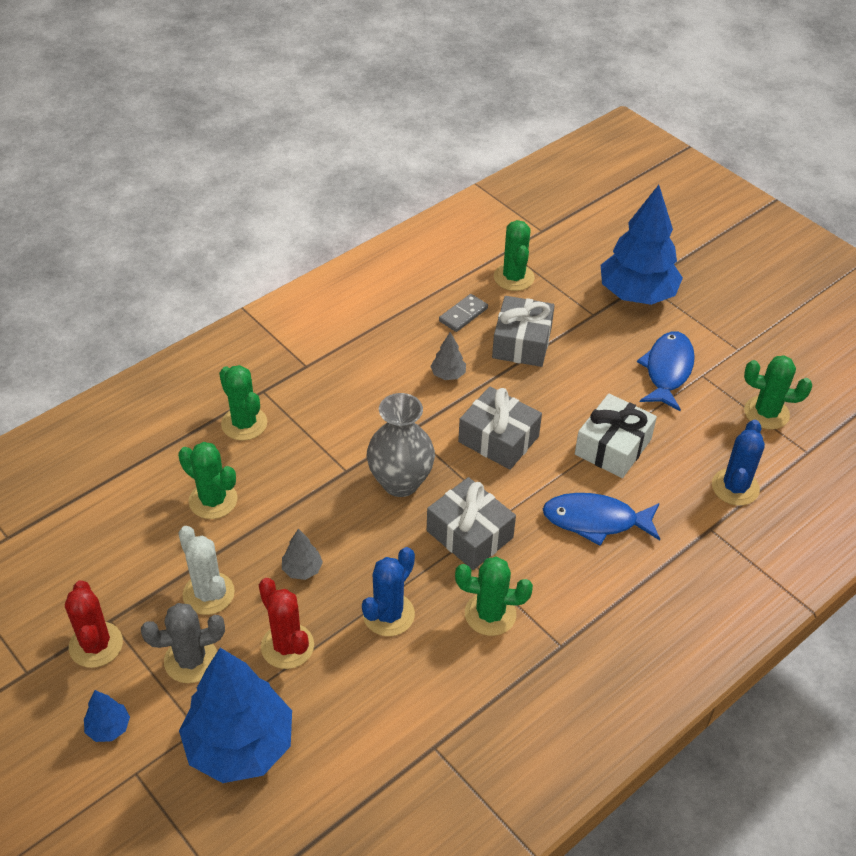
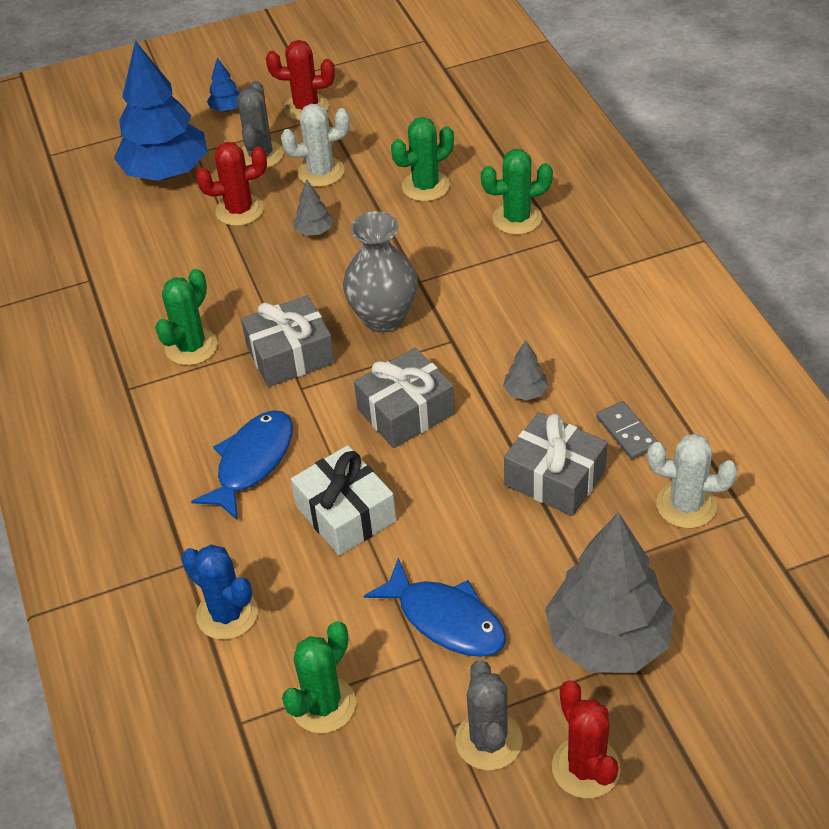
camera: 115 degrees right, 0 degrees up
(388, 614) = (233, 278): blue cactus -> none
(513, 277) = (686, 505): green cactus -> white cactus
(637, 294) = (608, 640): blue tree -> grey tree
(726, 288) = (585, 768): none -> red cactus
(737, 331) = (488, 740): none -> grey cactus

